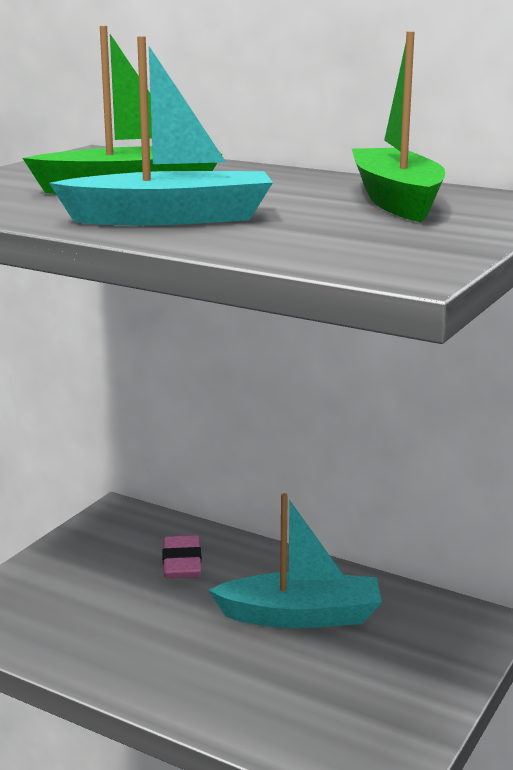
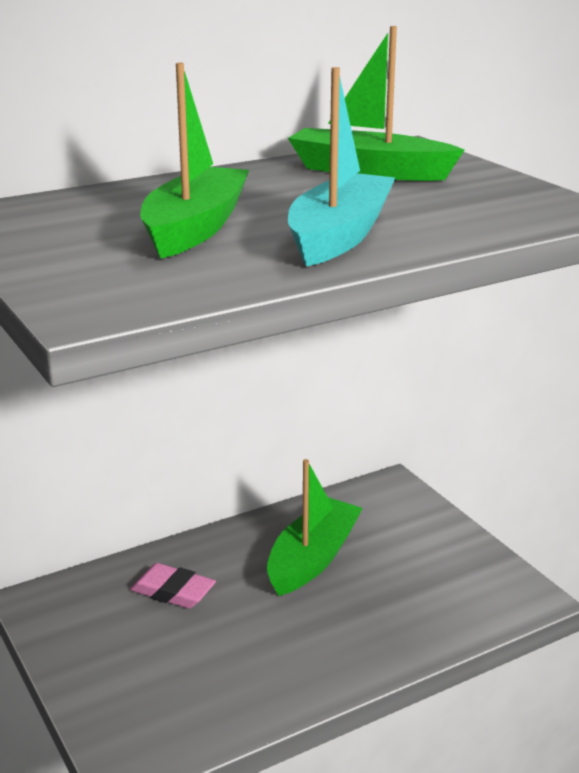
camera: 60 degrees left, 5 degrees up
(301, 616) = (313, 558): turquoise boat -> green boat

